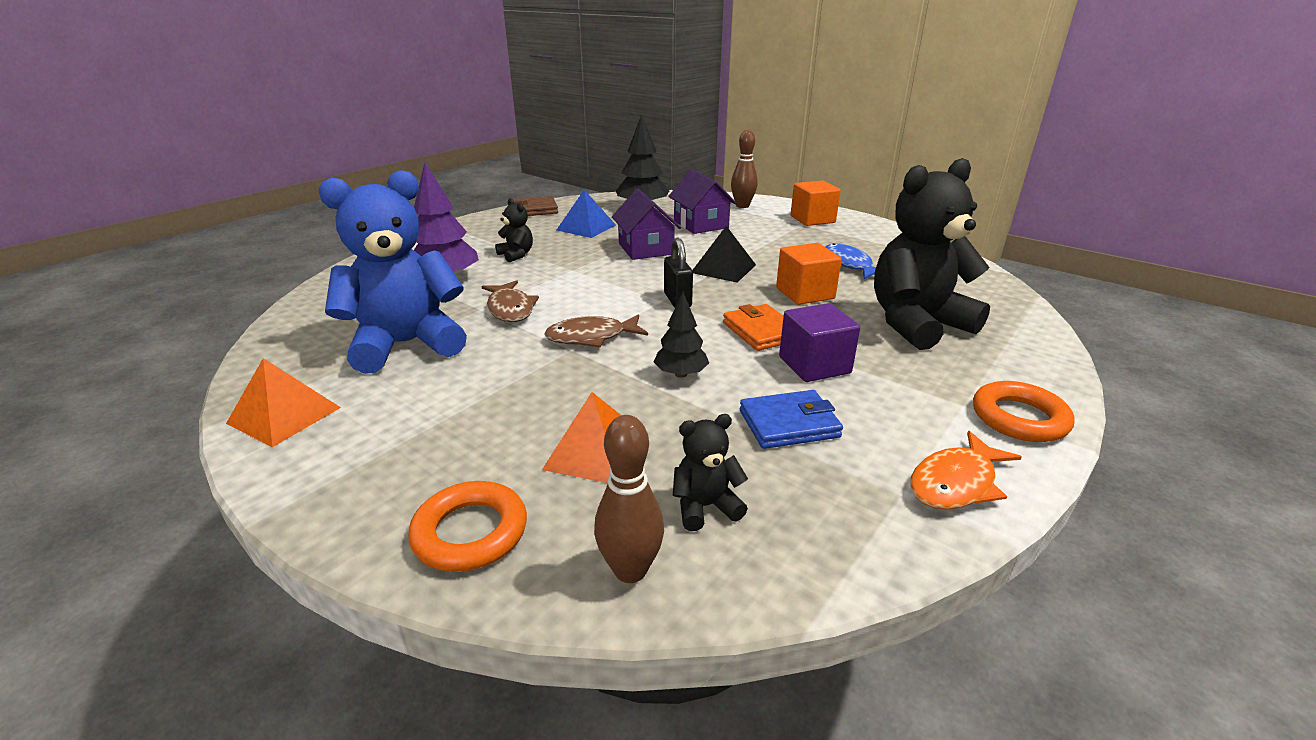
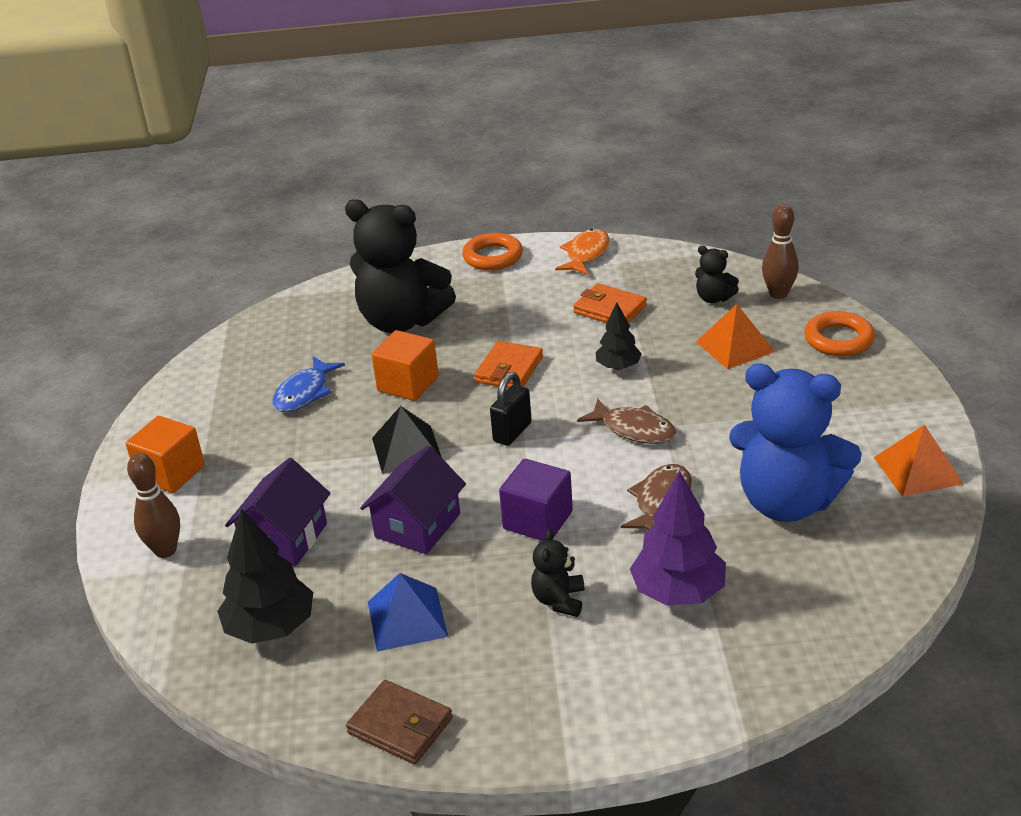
camera: 130 degrees left, 5 degrees up
(789, 424) = (610, 309): blue wallet -> orange wallet
(814, 365) = (528, 330): purple cube -> purple cube (538, 520)
(956, 483) = (586, 254): orange fish -> orange fish turned 75 degrees counterclockwise

